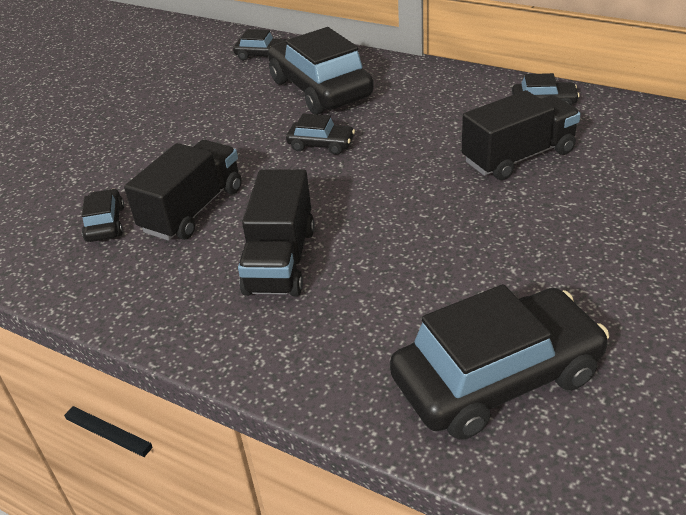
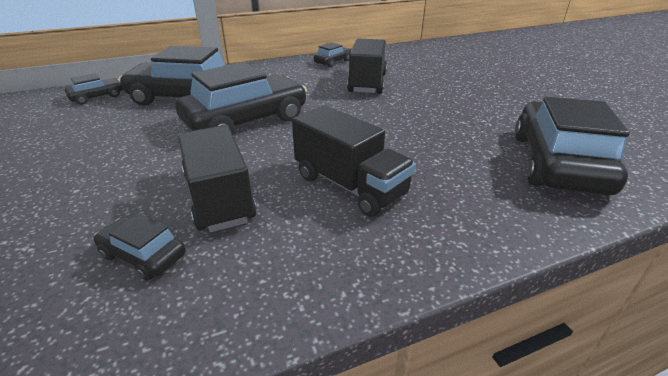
camera: 55 degrees left, 5 degrees down
(321, 144) = (246, 120): black car -> black car, size x2.16

